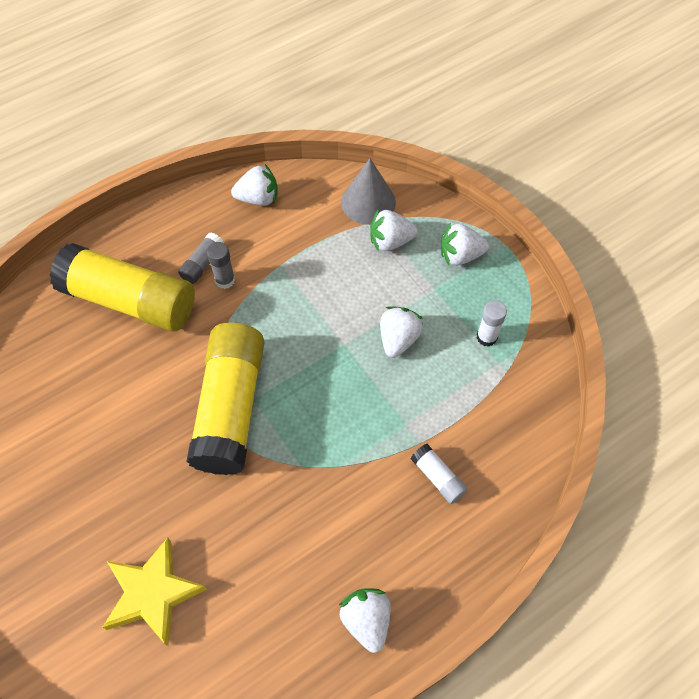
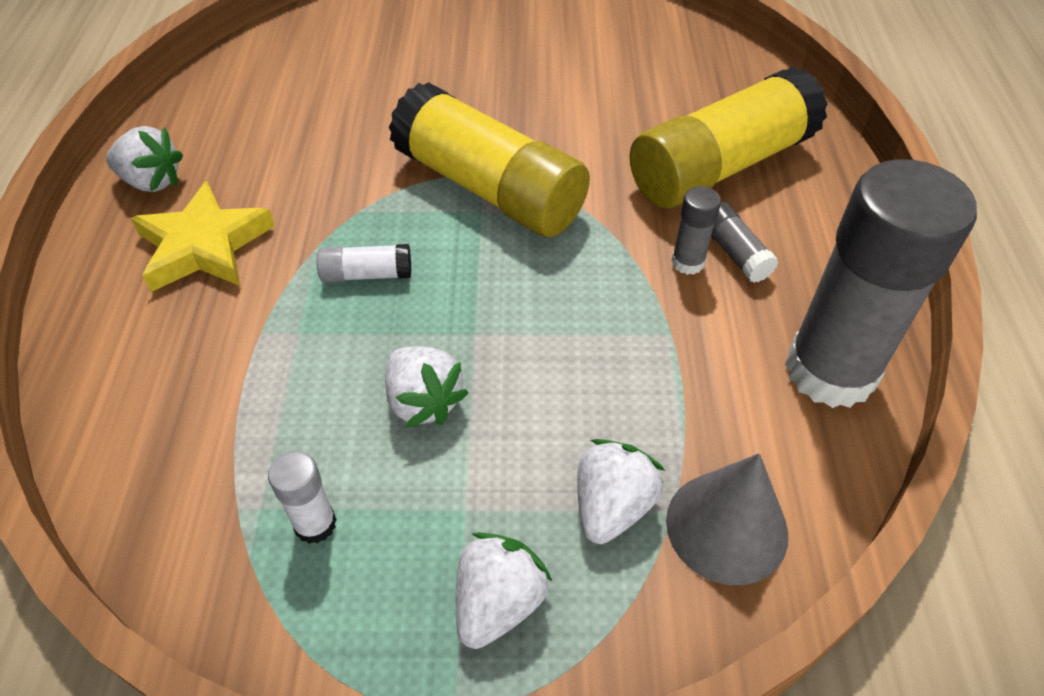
camera: 125 degrees right, 10 degrees down
(153, 593) = (354, 66): yellow star -> yellow star (204, 246)
(258, 198) = (830, 371): white strawberry -> grey glue stick
(438, 477) = (202, 323): white glue stick -> white glue stick (367, 274)

